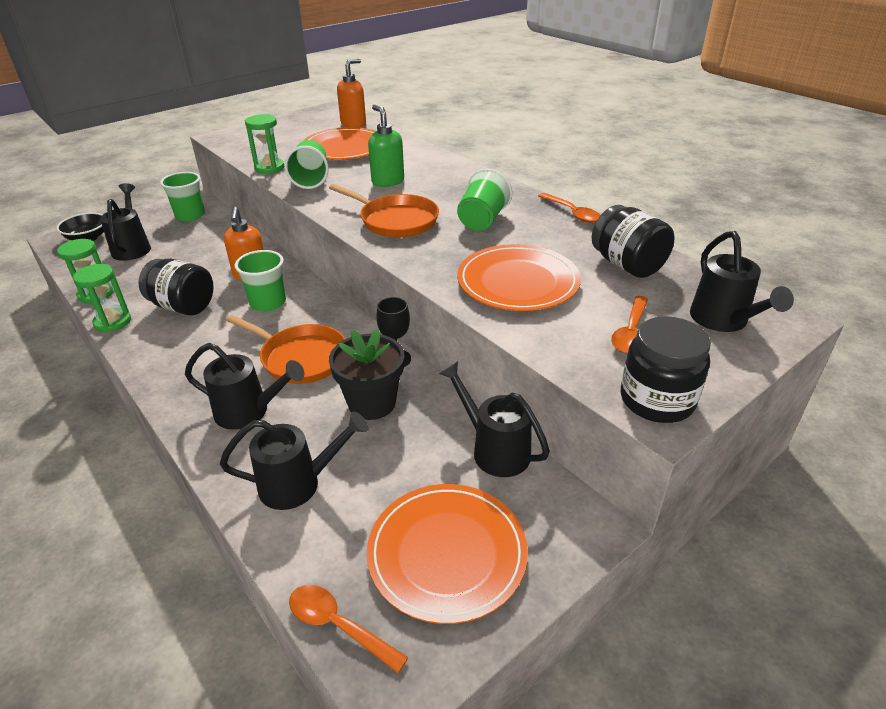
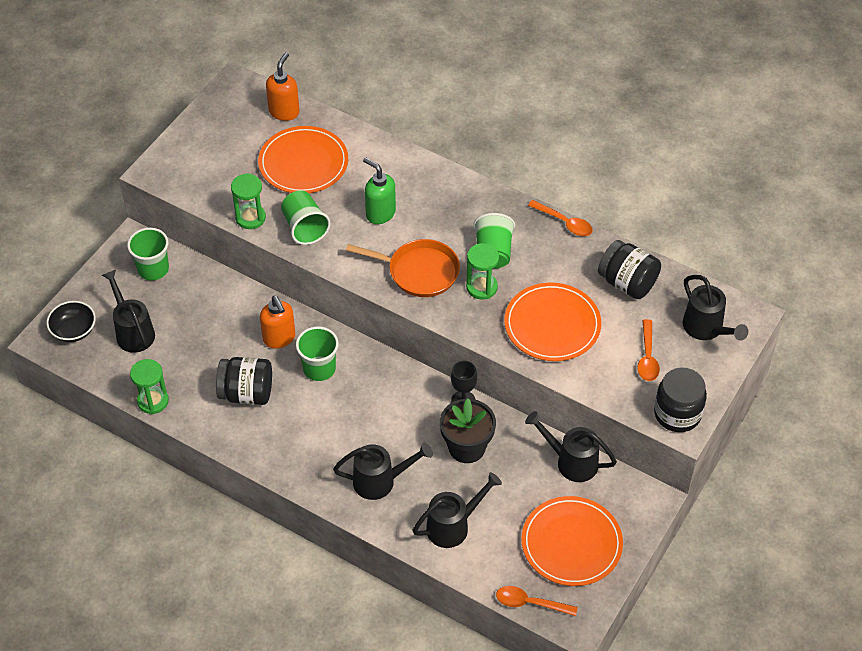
camera: 20 degrees left, 15 degrees up
(113, 322) = (198, 427): green hourglass -> green hourglass (481, 287)
(300, 358) = (386, 420): orange pan -> none

